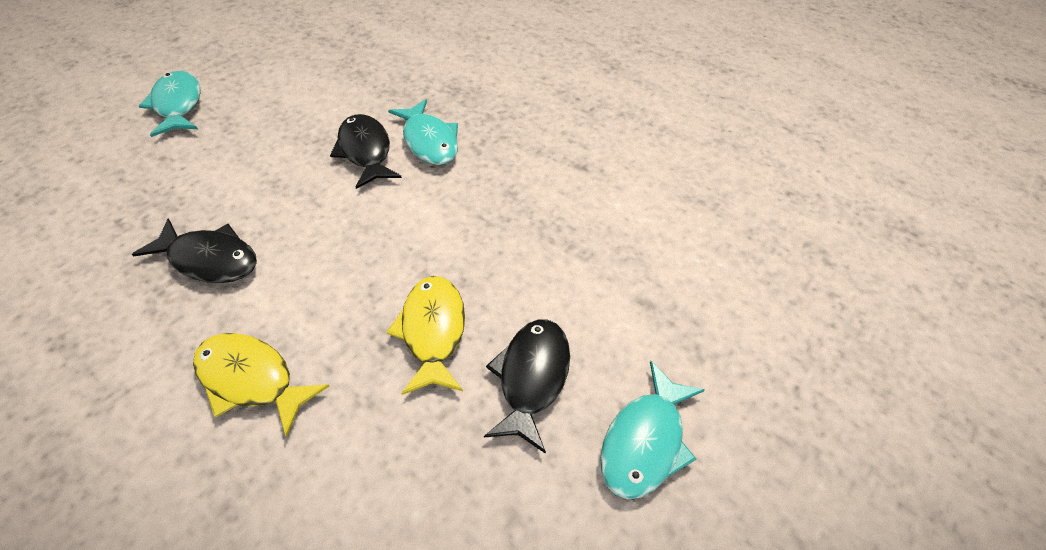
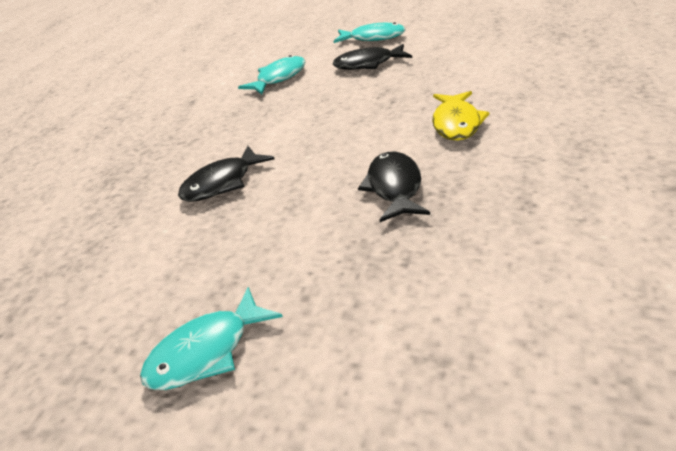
camera: 105 degrees left, 15 degrees down
(429, 141) = (192, 162): turquoise fish -> turquoise fish (279, 78)
(433, 331) = (367, 93): yellow fish -> none

